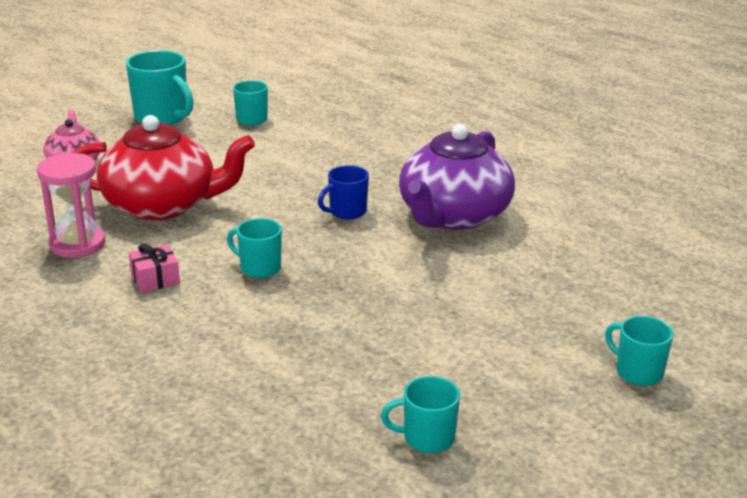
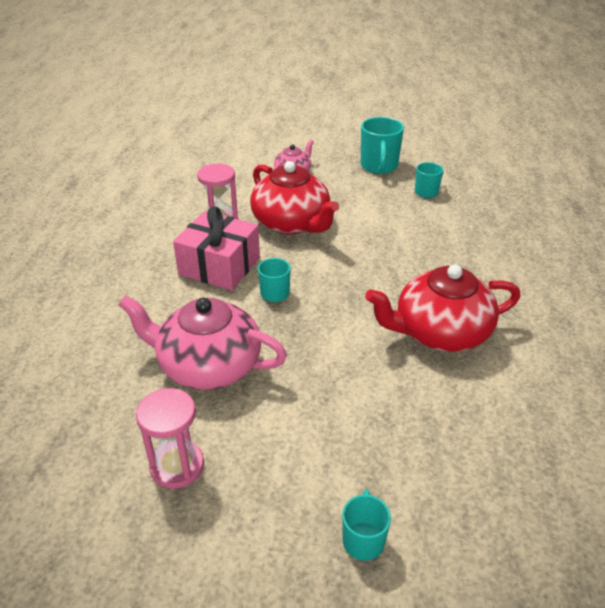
camera: 50 degrees right, 10 degrees up
(155, 279) = (219, 266): pink gift -> pink gift, size x2.29
(308, 357) = (208, 365): none -> pink teapot
(347, 212) = (379, 287): blue mug -> none
(427, 438) = (177, 466): turquoise mug -> pink hourglass
(453, 216) = (440, 332): purple teapot -> red teapot

